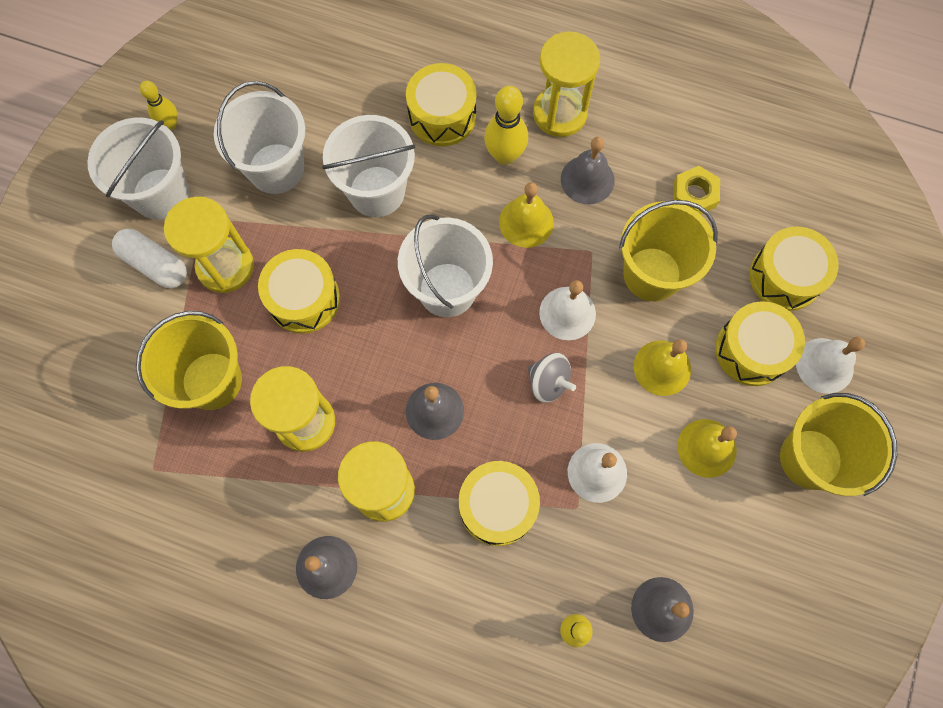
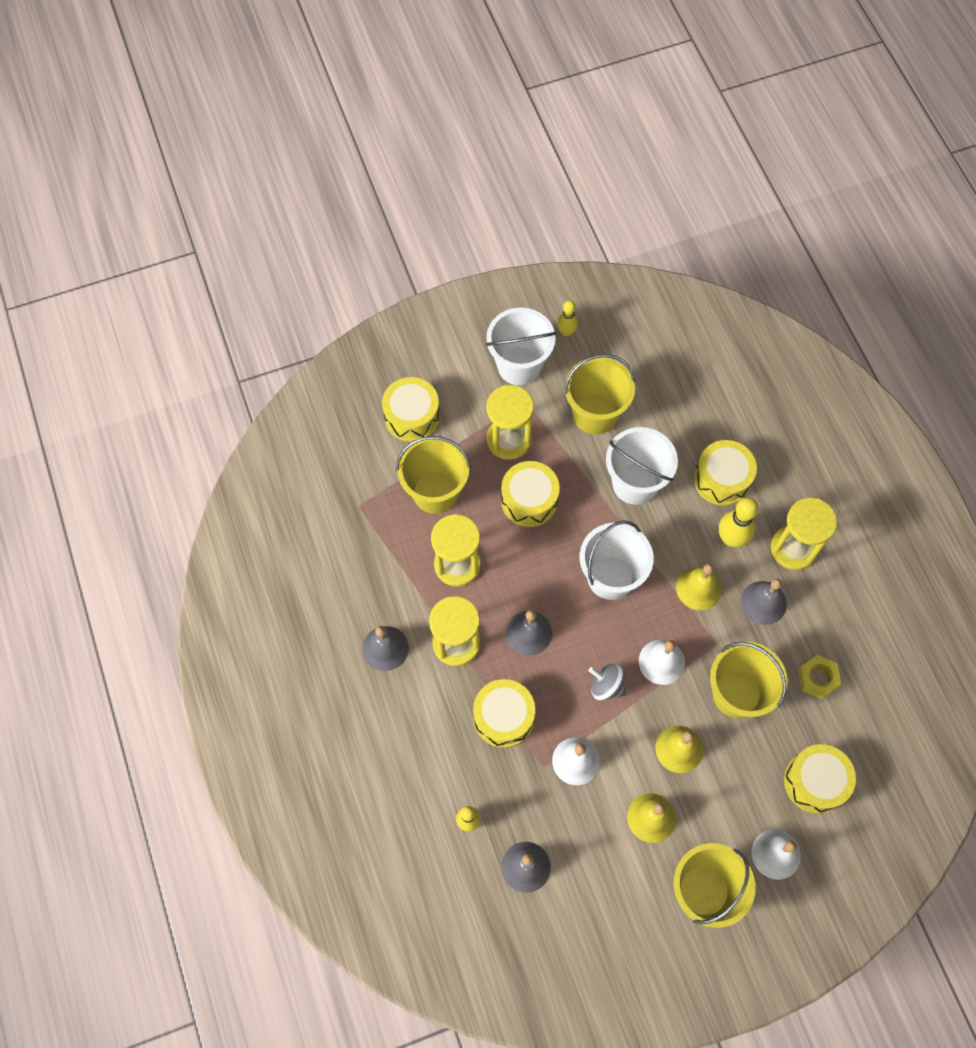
camera: 50 degrees right, 5 degrees down
(155, 264) = (475, 401): white capsule -> none
(276, 168) = (595, 414): white bucket -> yellow bucket
(548, 382) = (606, 686): grey spinning top -> grey spinning top turned 120 degrees clockwise
(752, 350) = (743, 798): yellow drum -> yellow drum (412, 416)

